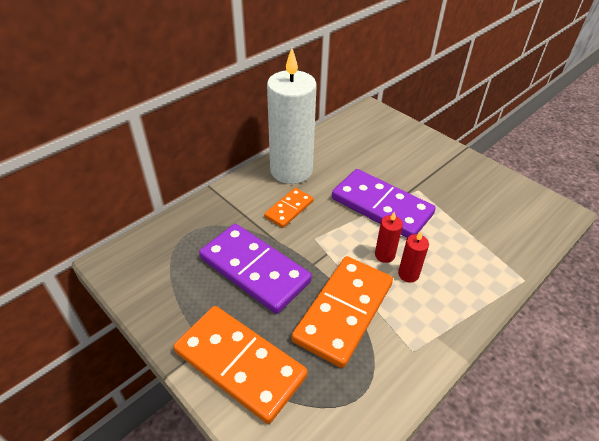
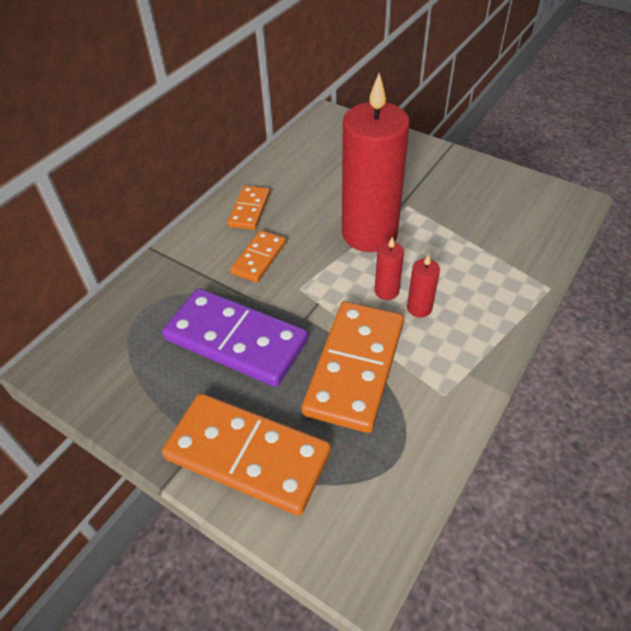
camera: 10 degrees left, 5 degrees up
(291, 170) = (249, 210): white candle -> orange domino
(381, 206) = (369, 233): purple domino -> red candle

